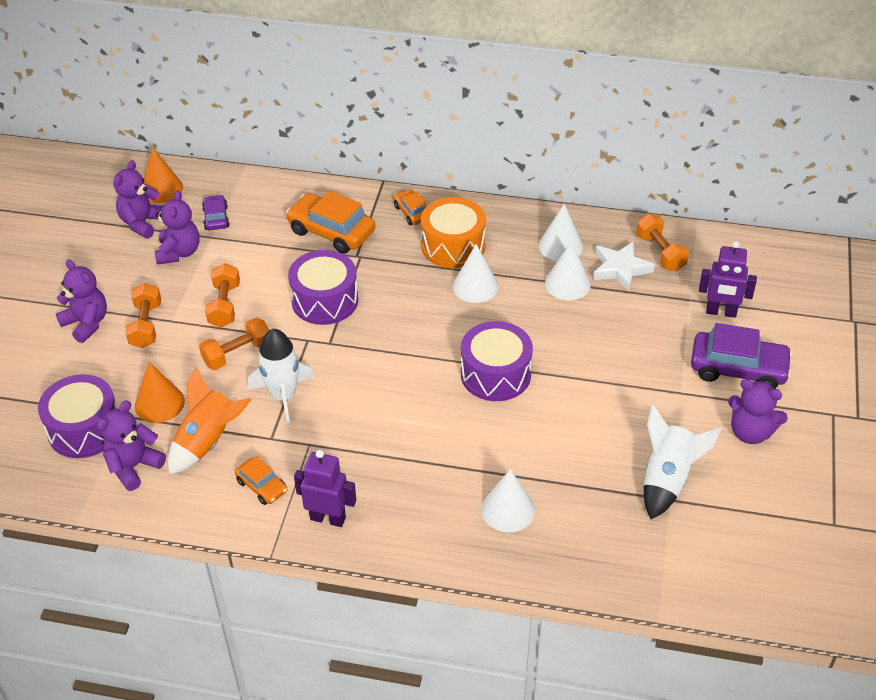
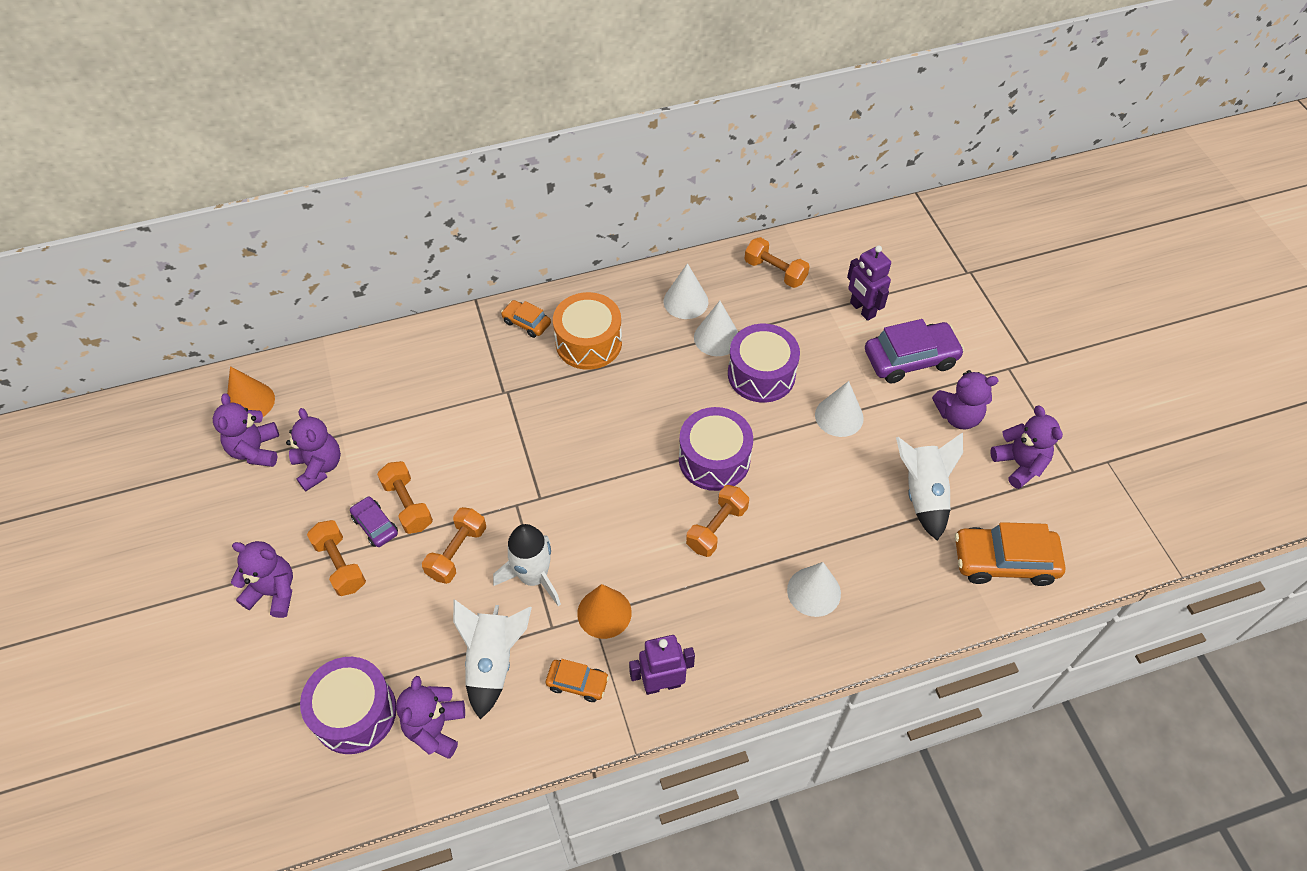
camera: 30 degrees left, 10 degrees up
(159, 403) = (414, 645): orange cone -> orange cone (604, 613)
(208, 441) = (492, 662): orange rocket -> white rocket
(216, 218) = (332, 411): purple car -> purple car (375, 525)
(325, 300) = (505, 454): purple drum -> purple drum (761, 374)
(331, 231) = (461, 376): orange car -> orange car (1004, 561)
(459, 426) = (716, 528): none -> orange dumbbell
(475, 286) = (637, 376): white cone -> white cone (839, 416)
(620, 269) = (752, 303): white star -> none
(721, 312) = (862, 309): purple robot -> purple robot turned 75 degrees clockwise
(782, 495) = (1019, 464): none -> purple teddy bear

